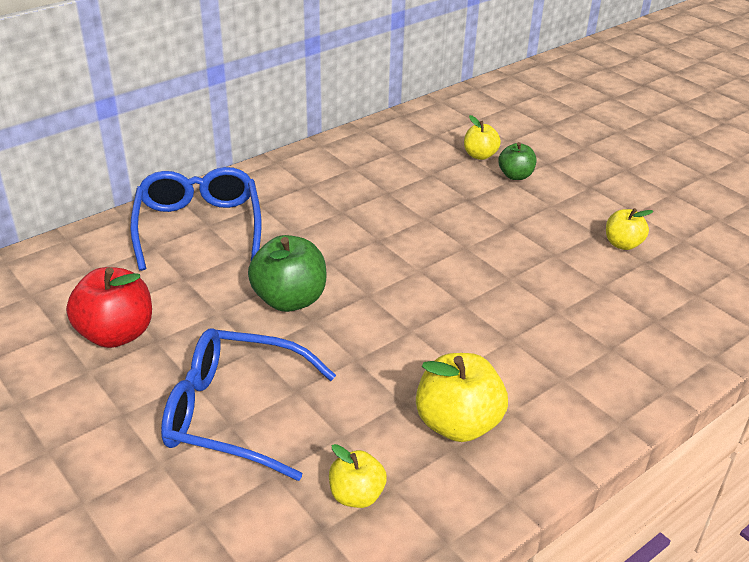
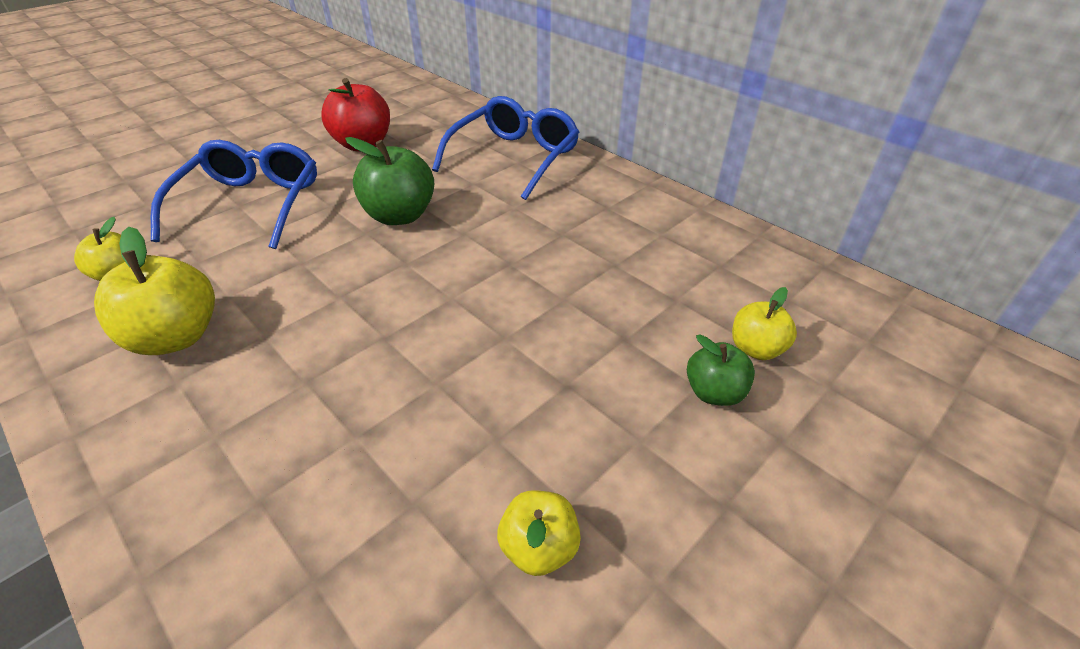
camera: 85 degrees right, 5 degrees up
(199, 226) = (514, 157): blue glasses -> blue glasses turned 45 degrees counterclockwise

